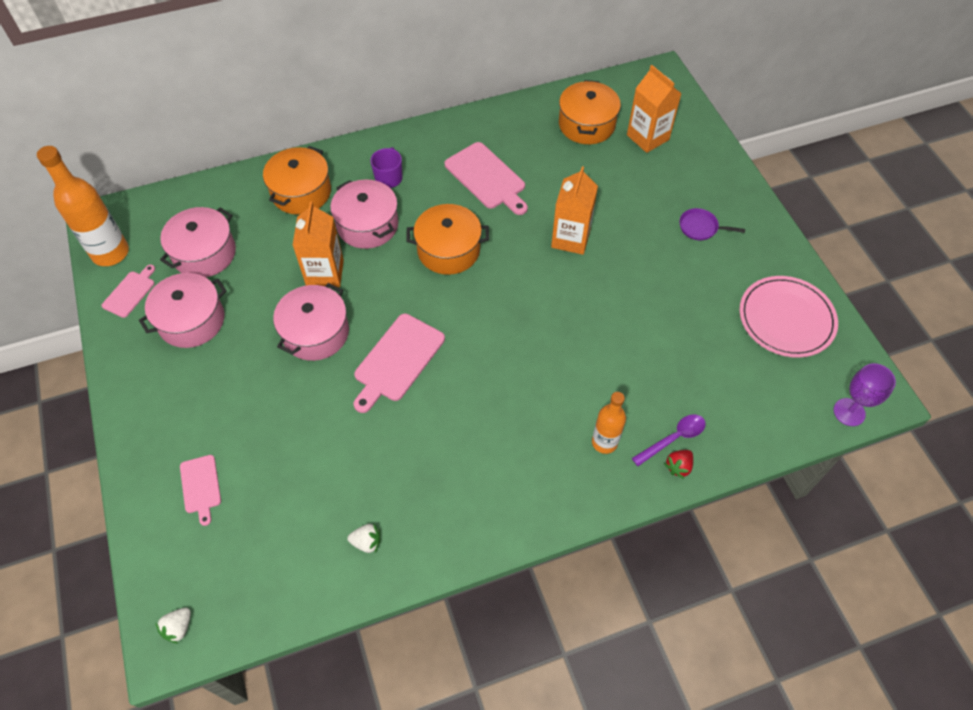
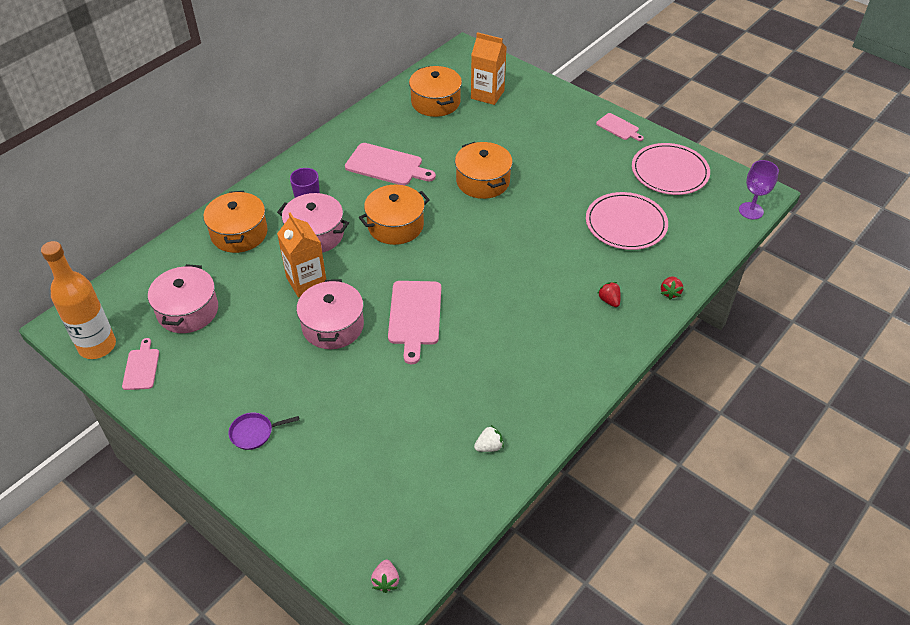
camera: 30 degrees left, 10 degrees down
(178, 627) = (386, 581): white strawberry -> pink strawberry
(191, 320) = (216, 363): pink pot -> none
(201, 486) = (323, 475): pink cutting board -> pink cutting board (619, 127)
(570, 238) = (483, 181): orange carton -> orange pot
(604, 442) = (609, 300): orange bottle -> red strawberry
(673, 438) = (653, 277): purple spoon -> none
(689, 359) = (626, 224): none -> pink plate
(700, 227) = (569, 138): purple pan -> purple pan (254, 433)

